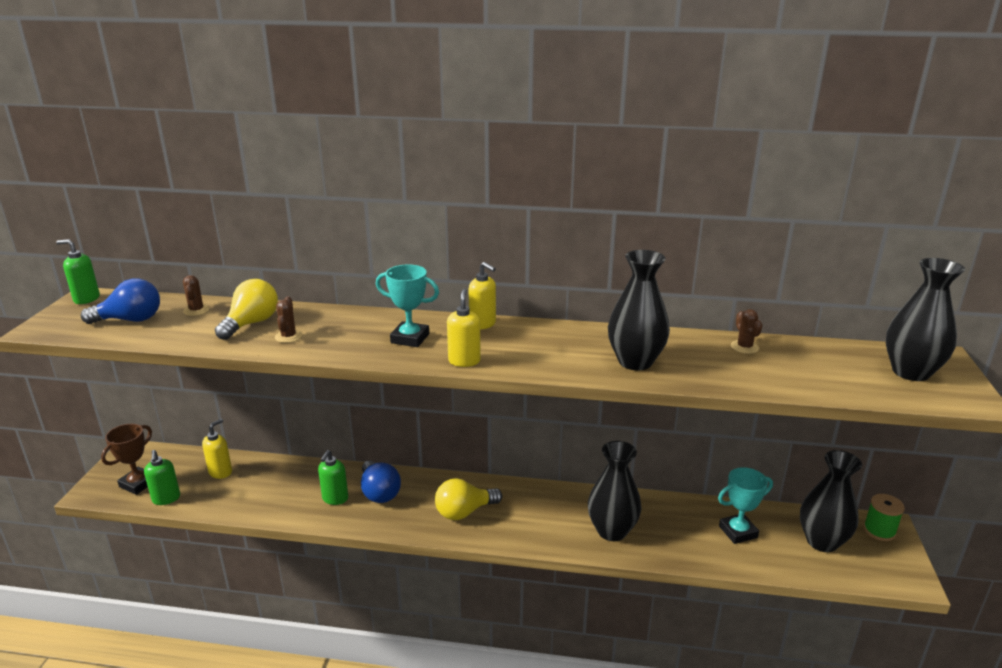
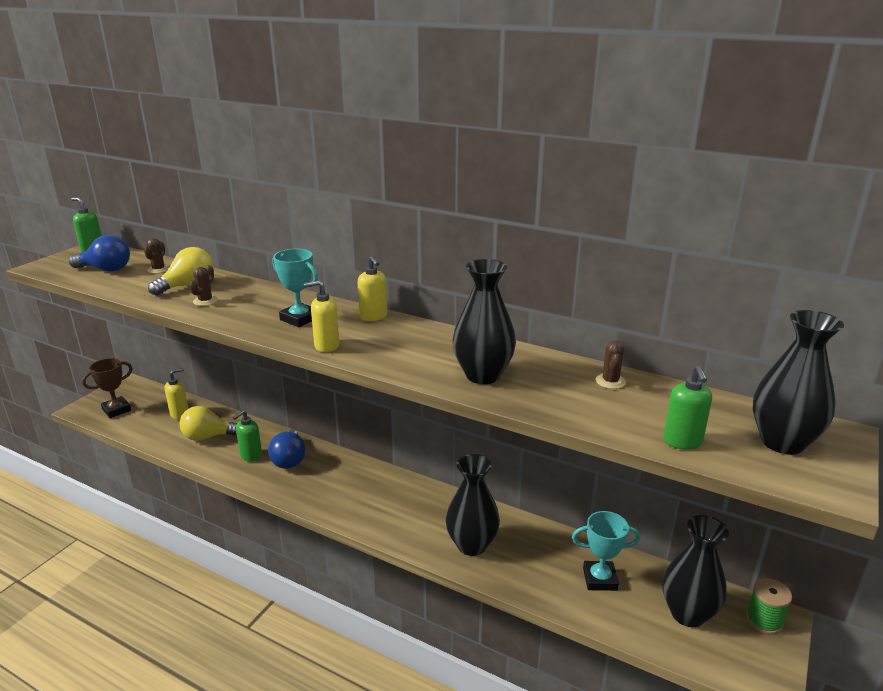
camera: 20 degrees right, 0 degrees up
(166, 499) = (128, 426): green soap dispenser -> green soap dispenser (682, 442)
(464, 361) = (326, 346): yellow soap dispenser -> yellow soap dispenser turned 120 degrees counterclockwise
(464, 512) = (348, 493): yellow light bulb -> yellow light bulb (208, 437)

